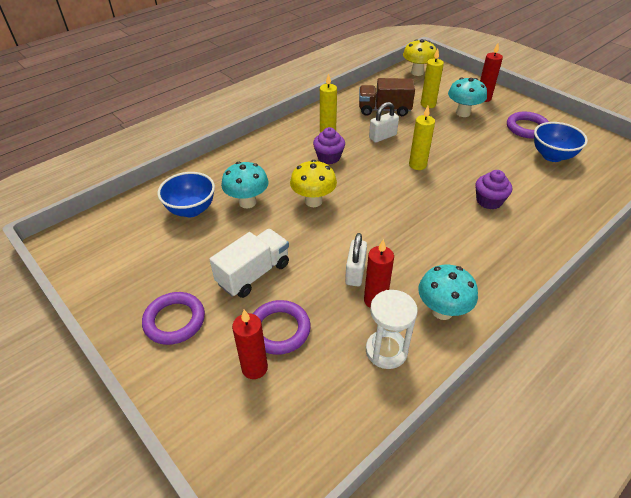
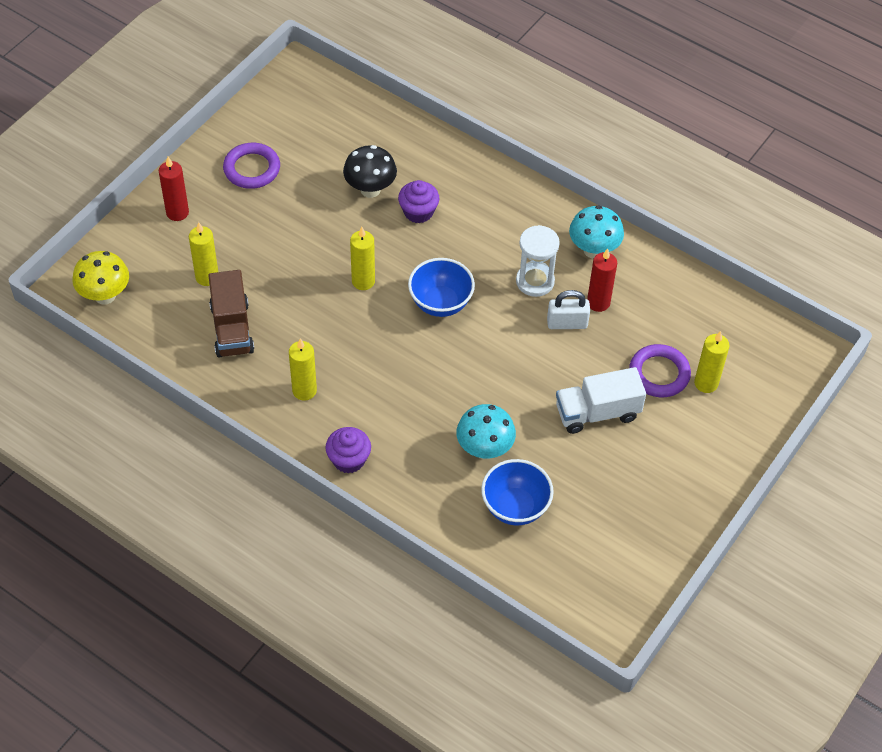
camera: 105 degrees left, 10 degrees up
(174, 320) = (679, 465): purple ring -> none
(253, 274) = (597, 412): white truck -> white truck turned 45 degrees counterclockwise
(254, 368) = (706, 383): red candle -> yellow candle
(313, 201) = (464, 380): yellow mushroom -> none
(329, 157) = (368, 379): purple cupcake -> purple cupcake (349, 459)
(382, 136) = (305, 324): white padlock -> none
(386, 351) = (653, 288): white hourglass -> white hourglass (535, 281)
(463, 113) = (224, 236): turquoise mushroom -> none
(512, 179) = (370, 189): none -> black mushroom
(552, 156) = (313, 149): blue bowl -> blue bowl (440, 303)

